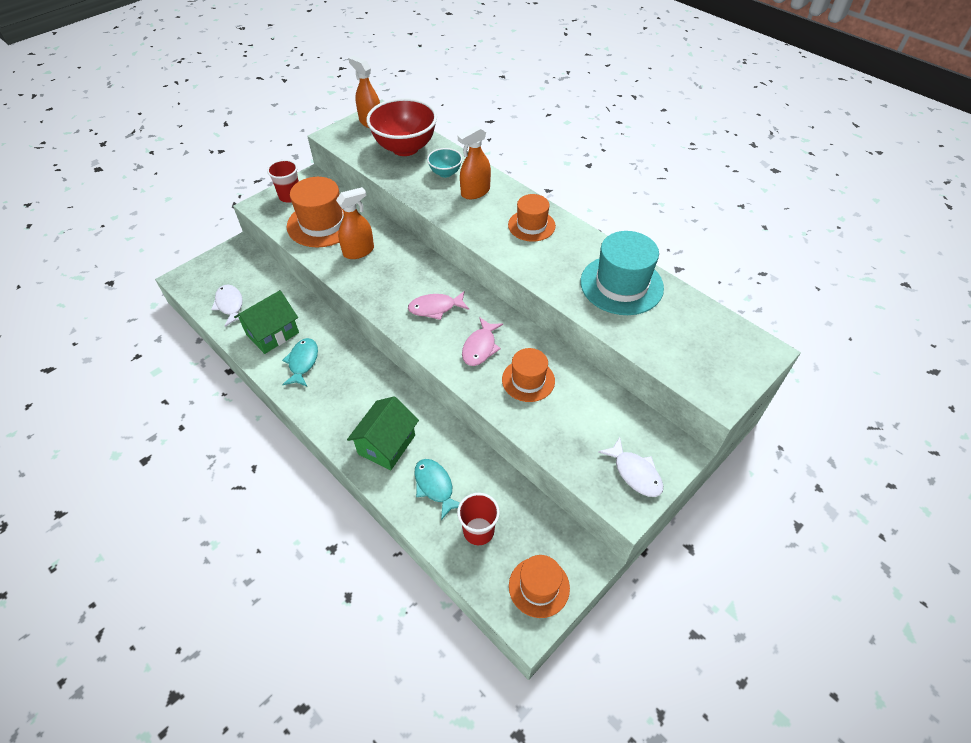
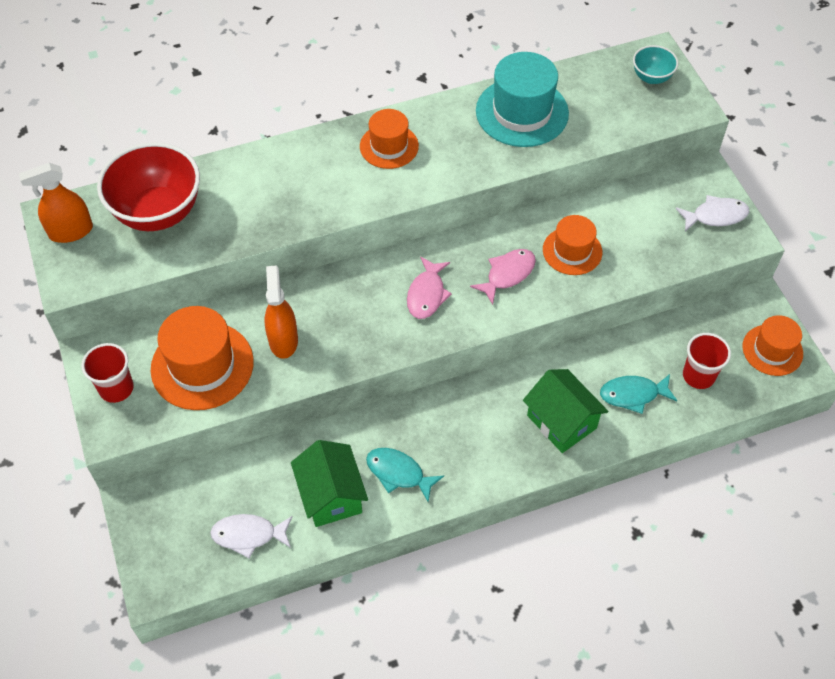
camera: 65 degrees left, 5 degrees up
(445, 173) = (240, 189): turquoise bowl -> turquoise bowl (651, 77)
(475, 192) = (297, 174): orange spray bottle -> none
(480, 347) = (507, 274): pink fish -> pink fish turned 90 degrees counterclockwise

